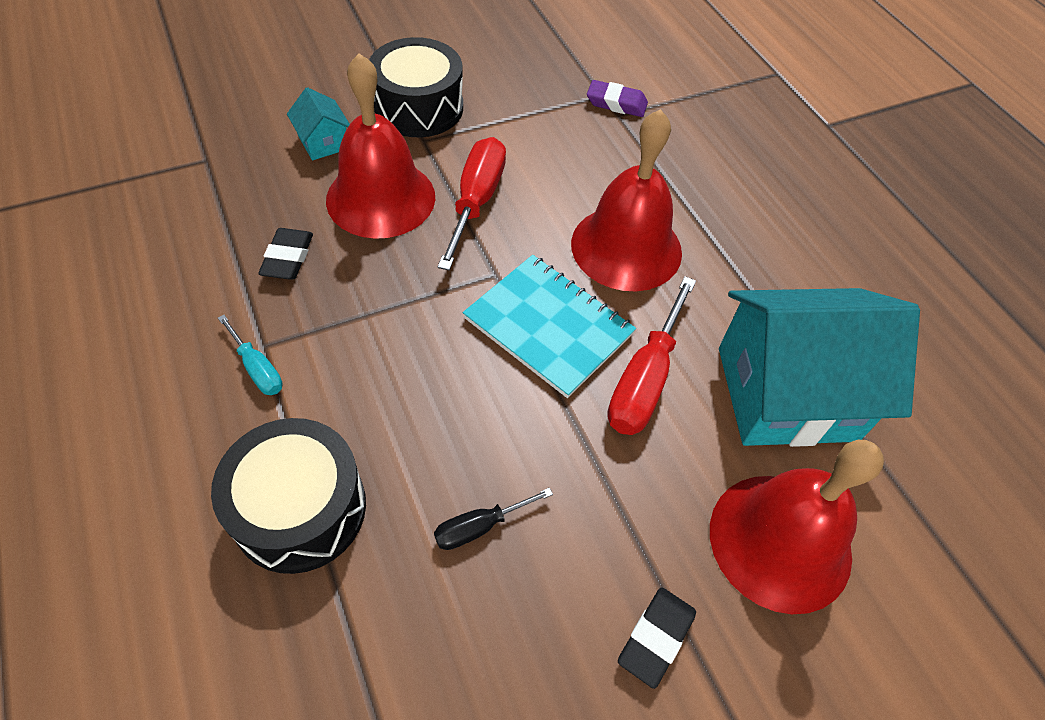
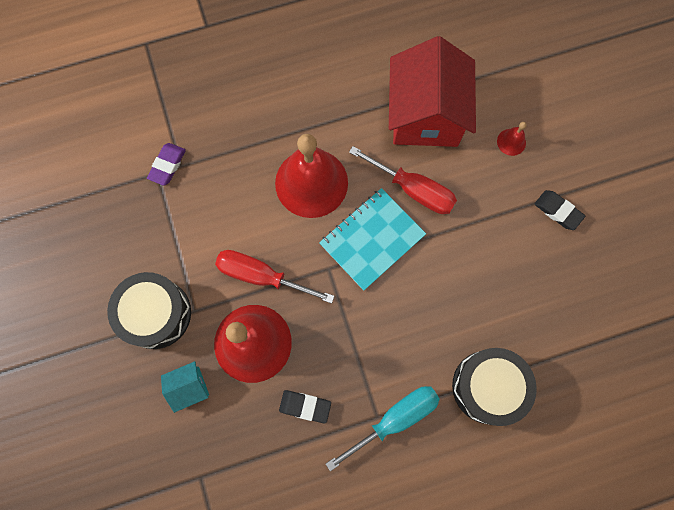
camera: 80 degrees left, 20 degrees up
(257, 369) = (395, 419): turquoise screwdriver -> turquoise screwdriver, size x1.83
(479, 527) = (500, 290): black screwdriver -> none
(780, 541) = (511, 142): red bell -> red bell, size x0.40
(786, 393) = (425, 115): turquoise house -> red house

